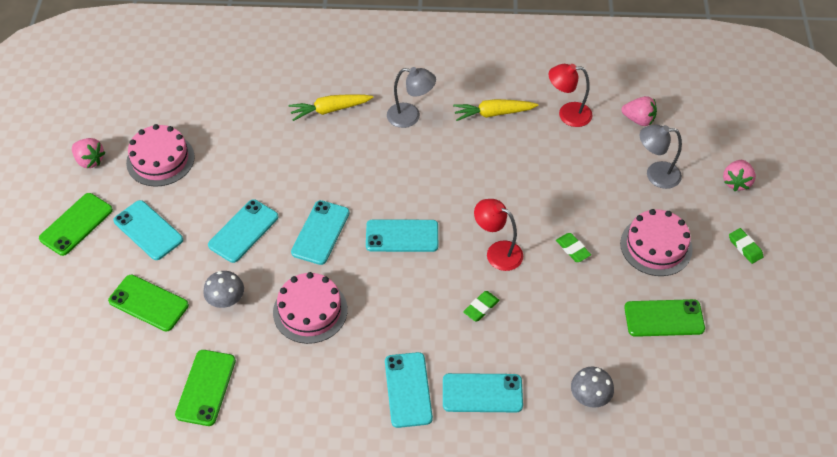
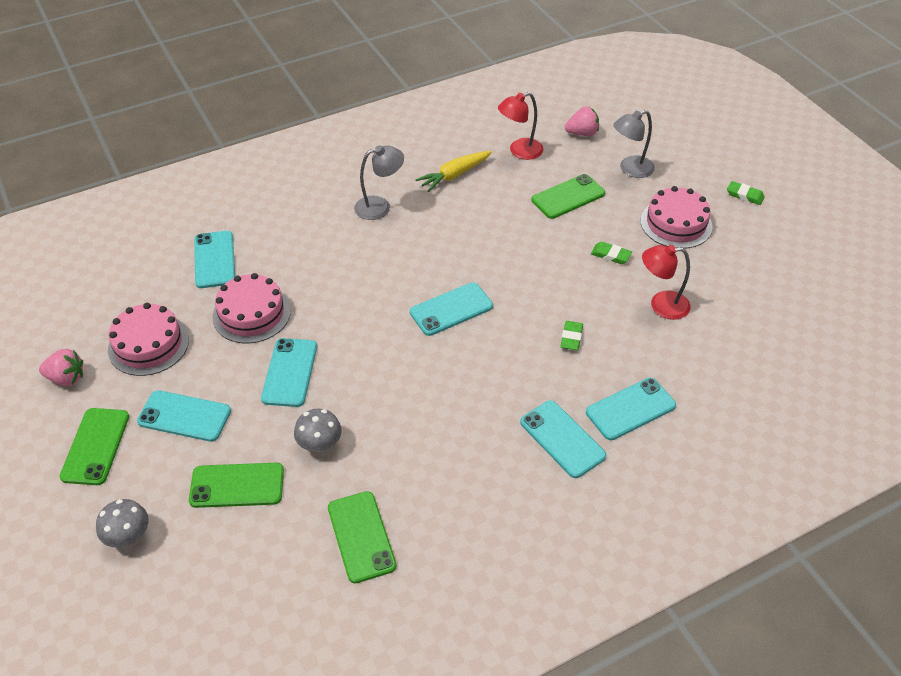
camera: 30 degrees left, 5 degrees down
(310, 311) = (414, 414): pink cake -> pink cake (251, 314)
(320, 232) = (370, 340): turquoise phone -> turquoise phone (214, 259)
(329, 110) = (296, 230): yellow carrot -> none
(497, 252) = (548, 285): red lamp -> red lamp (661, 305)
(589, 396) = (722, 367): grey mushroom -> grey mushroom (128, 535)
(664, 318) = (729, 276): green phone -> green phone (568, 197)
(736, 182) = (697, 150): pink strawberry -> none

